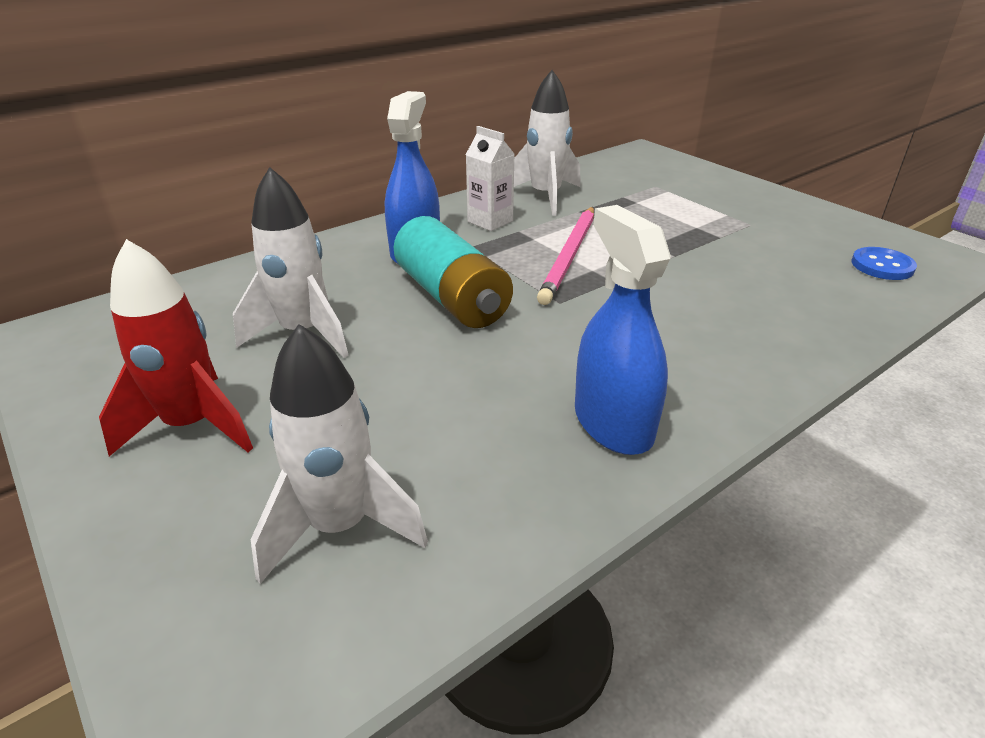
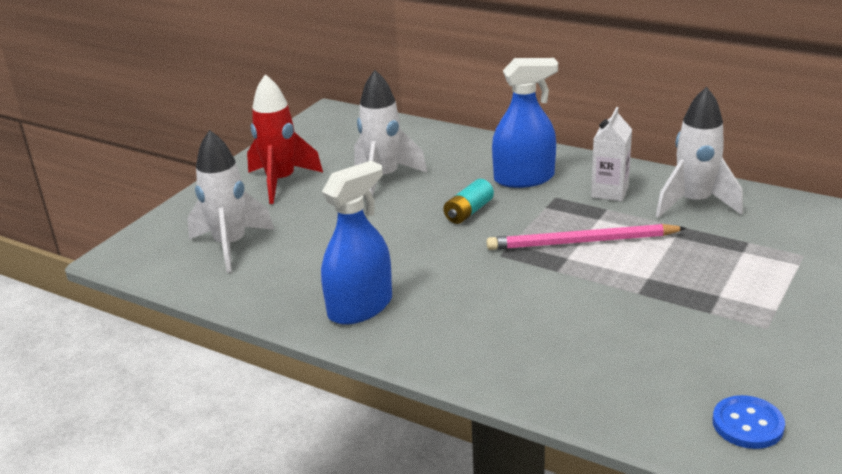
camera: 70 degrees right, 5 degrees down
(452, 297) = (468, 212): turquoise battery -> turquoise battery, size x0.51

